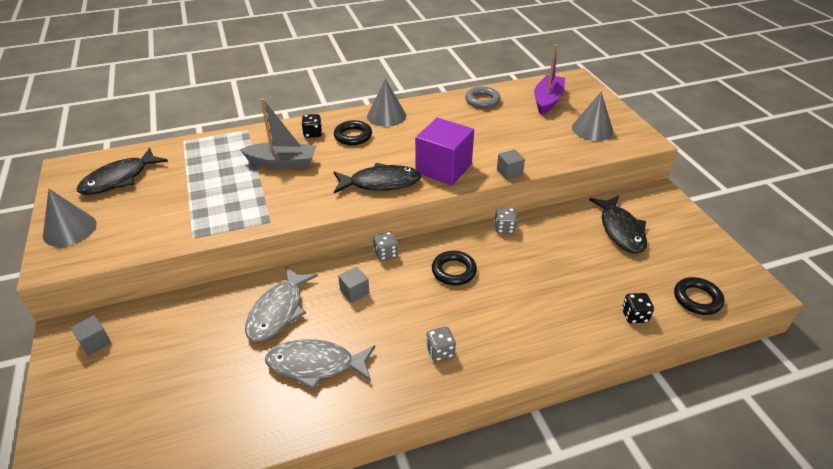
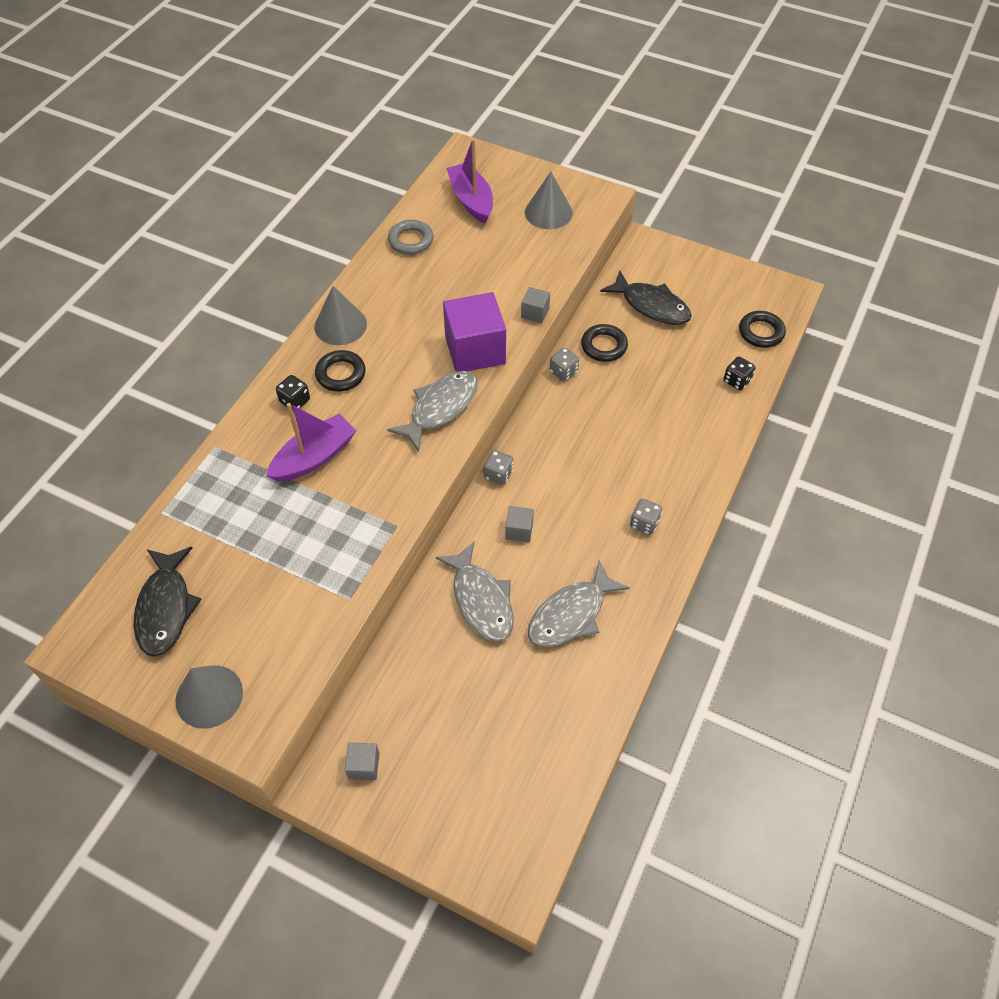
camera: 45 degrees left, 15 degrees up
(282, 163) = (314, 457): grey boat -> purple boat
(380, 183) = (440, 408): black fish -> grey fish
(454, 271) = (572, 446): black ring -> black ring (604, 346)

